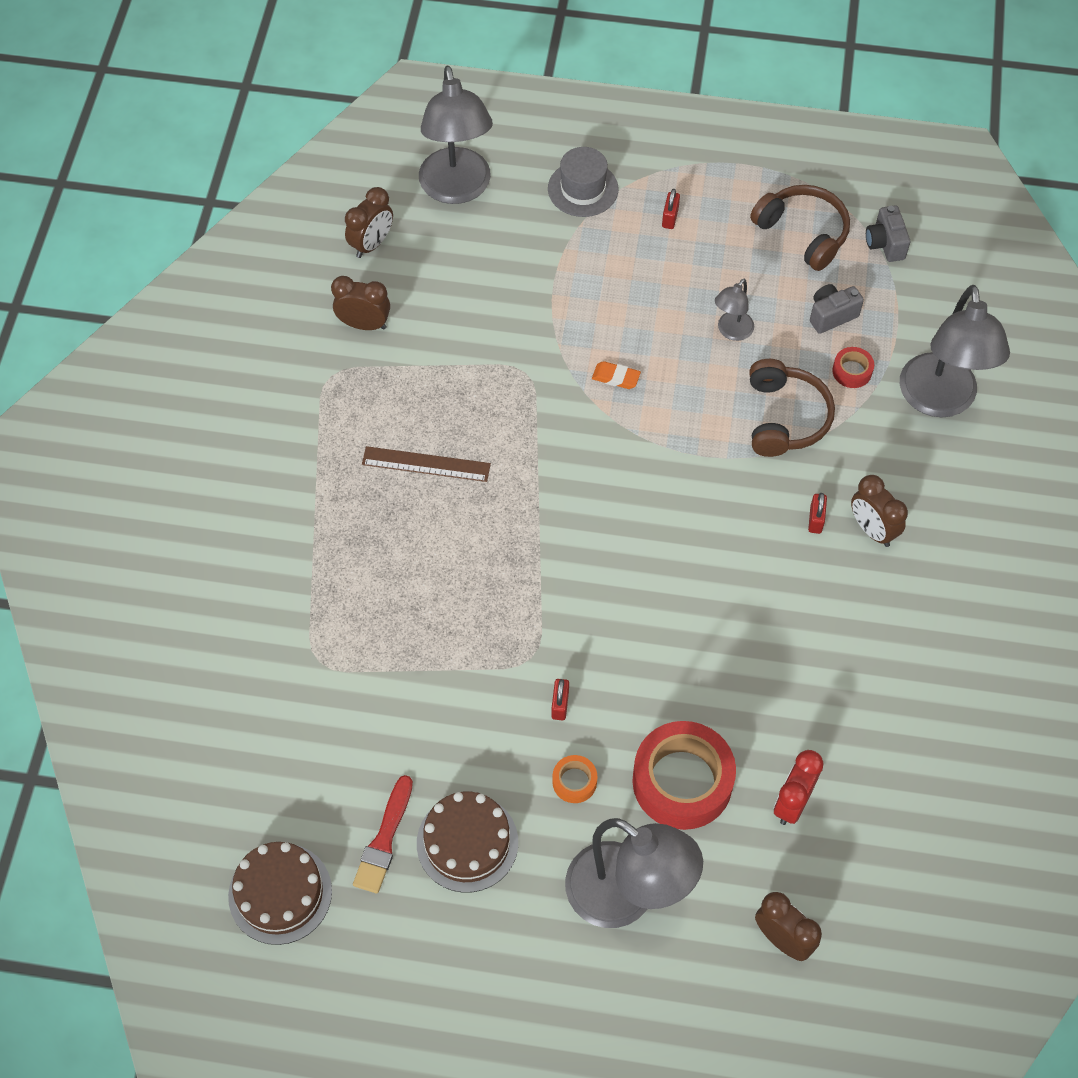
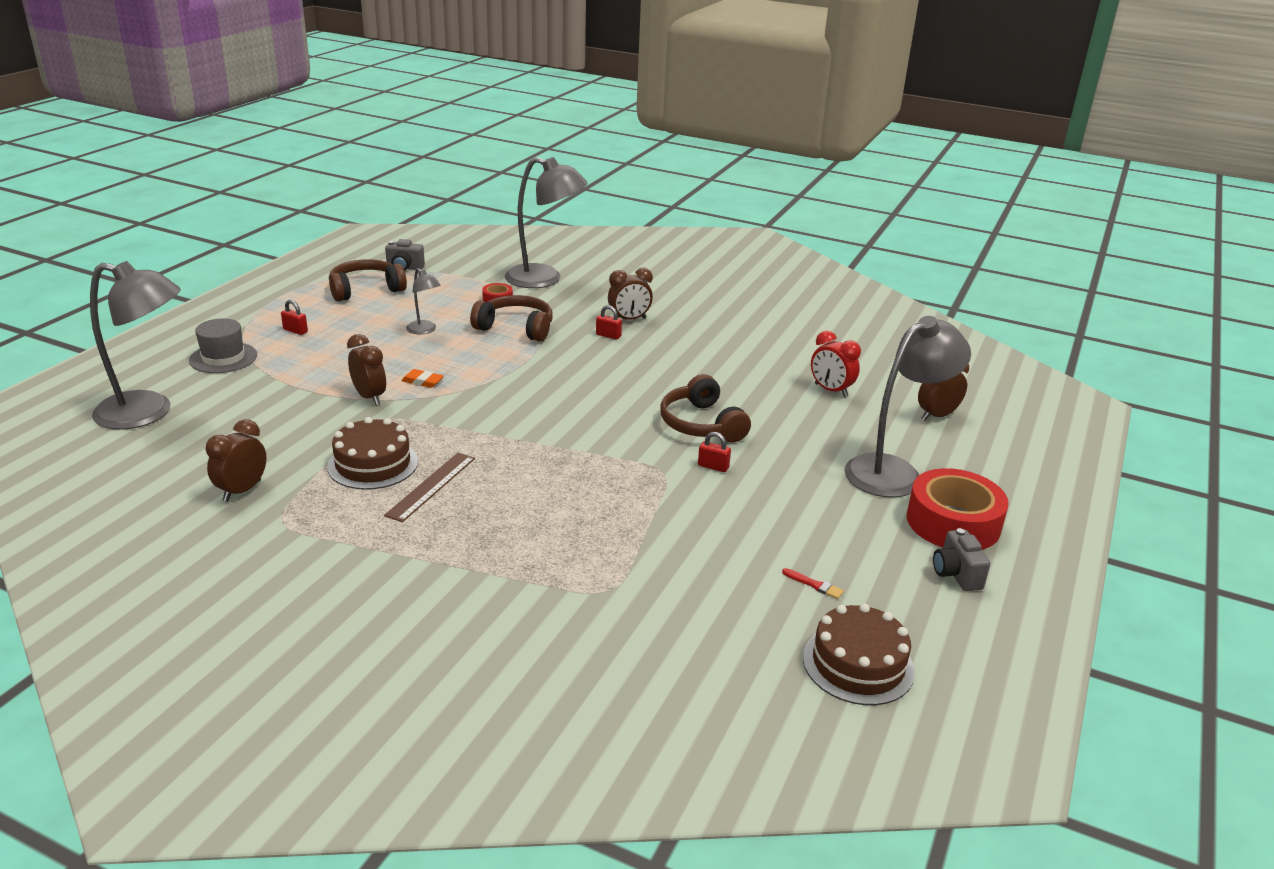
camera: 75 degrees left, 30 degrees down
(371, 244) = (153, 469): brown clock -> brown clock (369, 397)
(384, 839) = (814, 585): red brush -> red brush, size x0.53
(467, 843) = (829, 538): brown cake -> brown cake (373, 464)
(574, 782) = (786, 474): orange tape -> none
(616, 377) = (422, 381): orange eraser -> orange eraser turned 75 degrees clockwise
(644, 673) = (701, 424): none -> brown headphones
(682, 781) = (801, 428): red tape -> red tape (953, 522)
(831, 315) = (445, 296): grey camera -> grey camera (956, 574)

